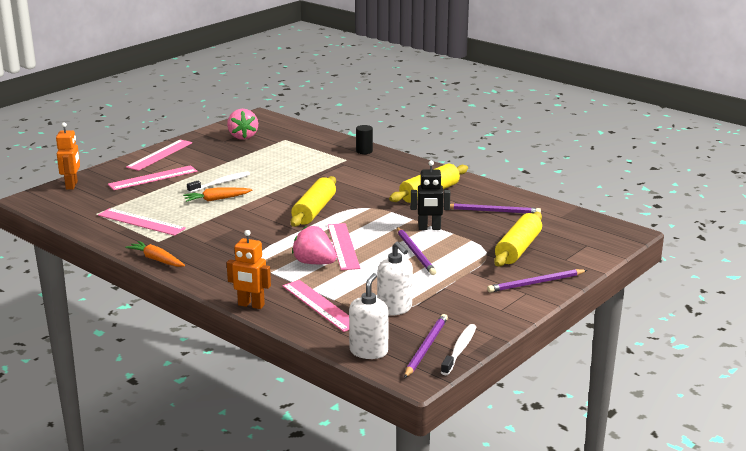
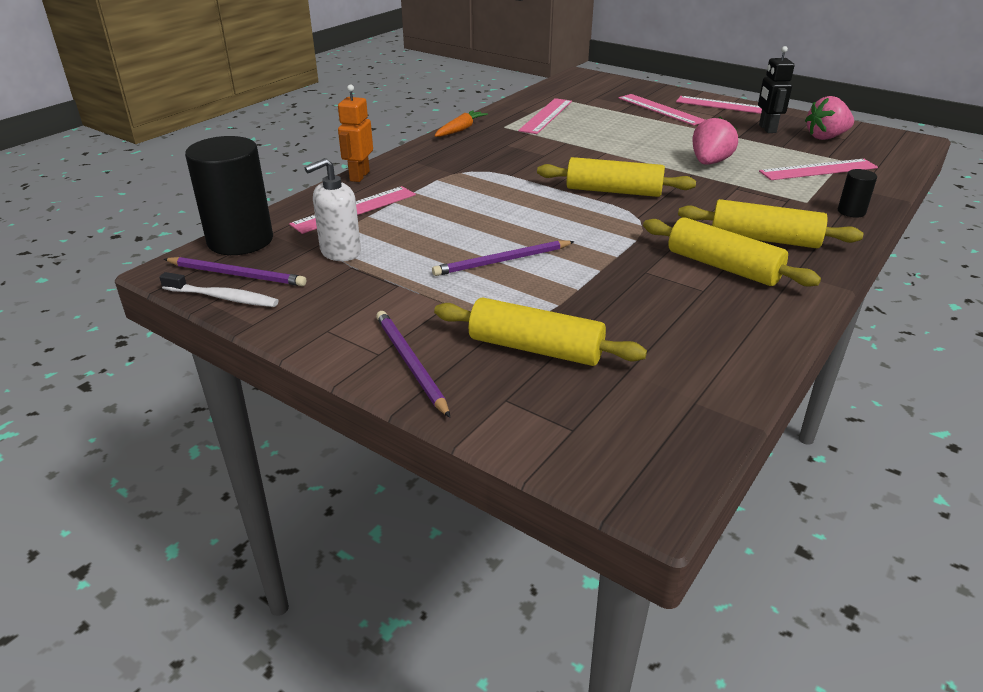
camera: 85 degrees right, 10 degrees up
(72, 185) = (620, 83): orange robot -> none
(216, 199) = (619, 140): orange carrot -> none
(220, 183) = (667, 138): white toothbrush -> none
(314, 263) = (462, 200): pink strawberry -> pink strawberry (709, 163)
(343, 246) = (512, 213): pink ruler -> pink ruler (818, 170)
(368, 351) = (240, 240): white soap dispenser -> black cylinder
(396, 178) = (764, 239): none -> yellow rolling pin
(429, 228) = (589, 269): black robot -> black robot (767, 129)
(493, 211) = (680, 325): purple pencil -> none

